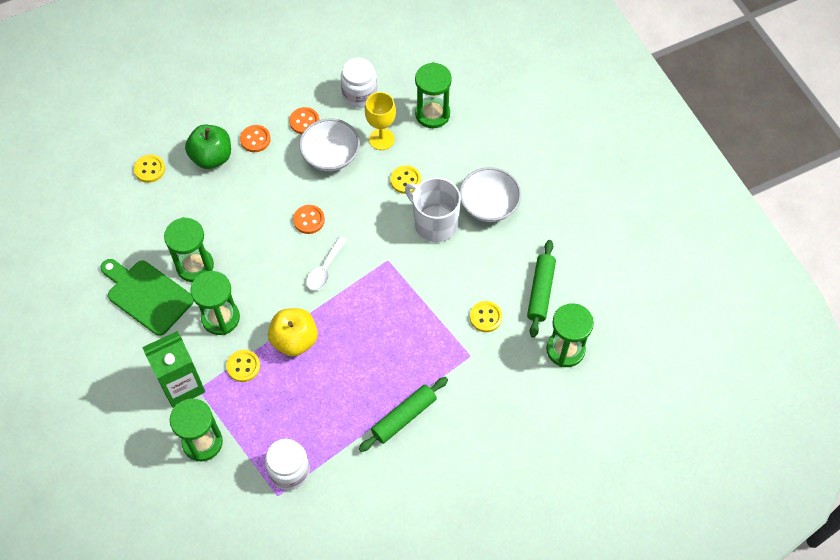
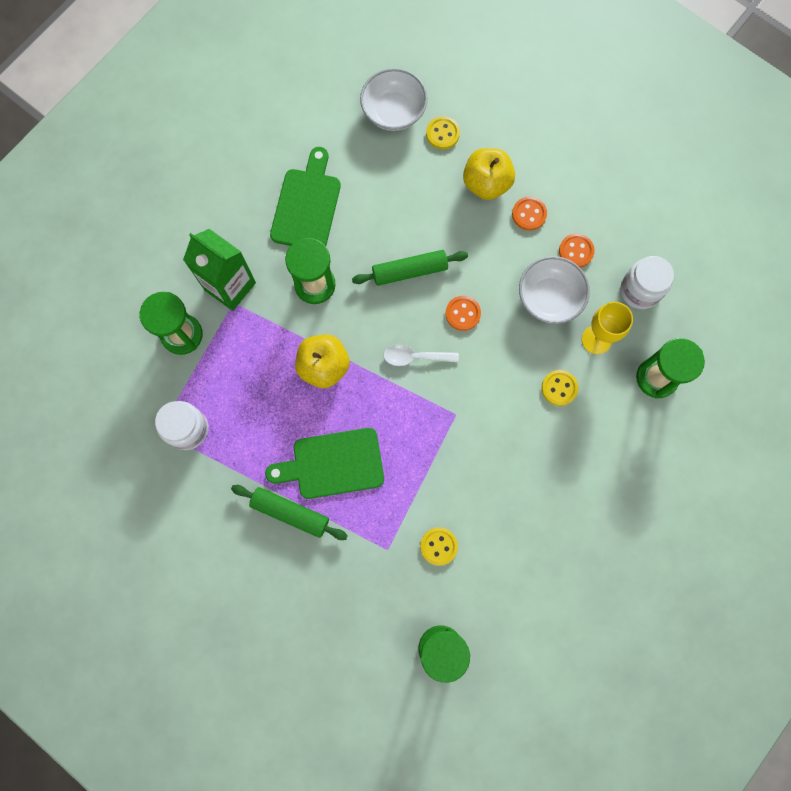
camera: 65 degrees right, 15 degrees up
(195, 266) = (358, 232): green hourglass -> none
(211, 157) = (486, 183): green apple -> yellow apple
(243, 366) = (274, 332): yellow button -> none
(380, 367) = (333, 464): none -> green cutting board
(434, 223) = (523, 442): white mug -> none
(489, 205) = (574, 490): white bowl -> white bowl (393, 111)
(541, 292) = (496, 592): green rolling pin -> green rolling pin (410, 271)

